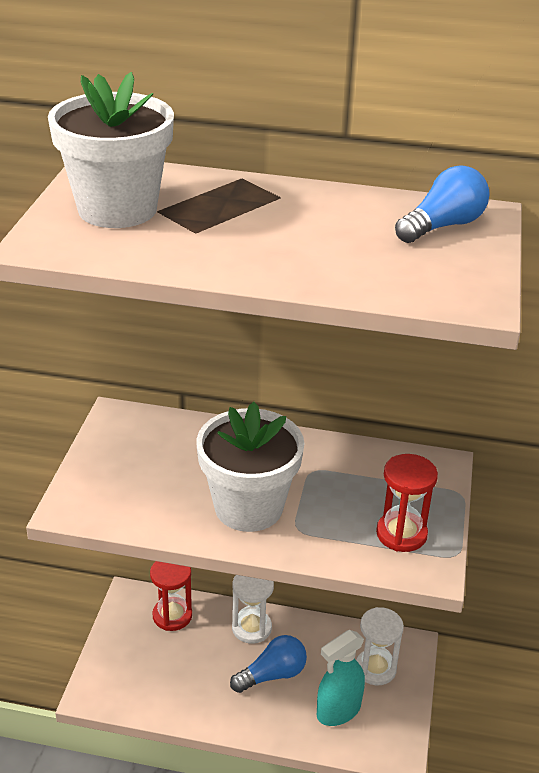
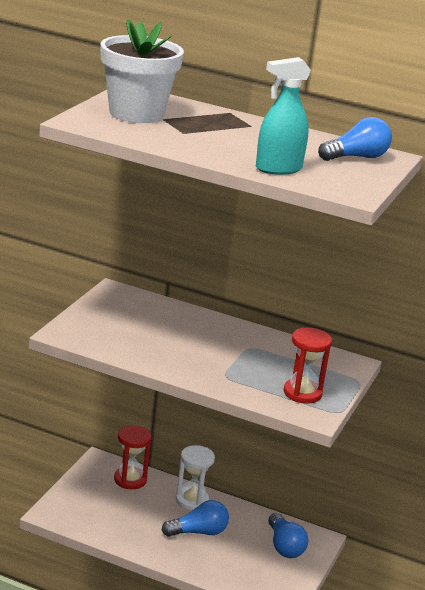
camera: 10 degrees right, 10 degrees down
(248, 507) = (194, 358): white flower pot -> none
(338, 711) = (244, 565): turquoise spray bottle -> turquoise spray bottle (278, 169)
(375, 668) = (284, 546): white hourglass -> blue light bulb

